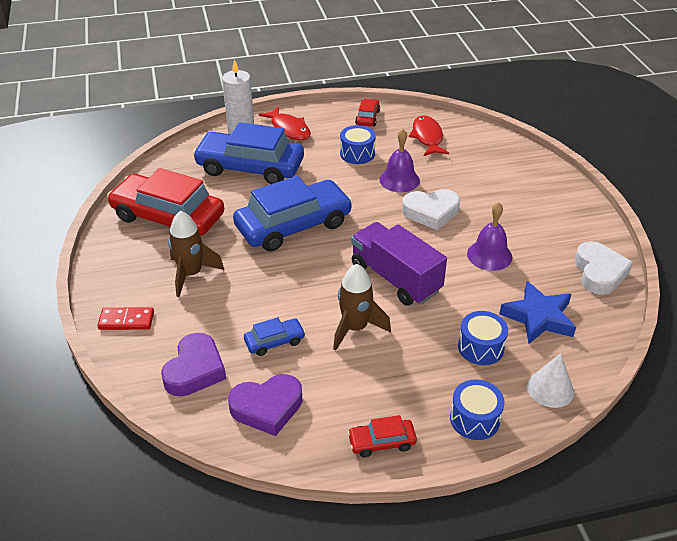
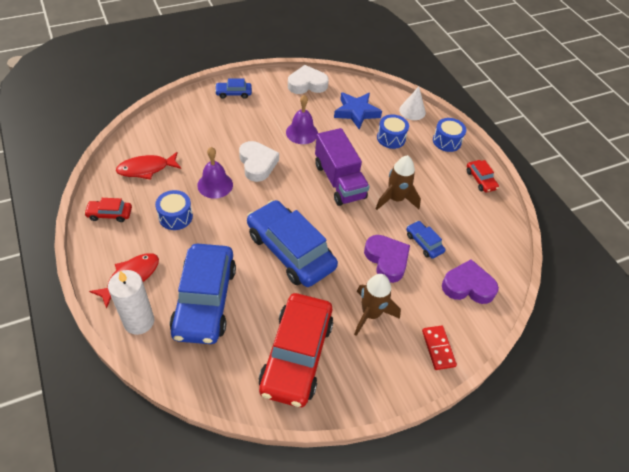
camera: 105 degrees left, 10 degrees up
(267, 407) = (481, 238): purple heart -> purple heart (387, 260)
(395, 278) = (339, 181): purple truck -> purple truck turned 60 degrees counterclockwise
(565, 202) = (233, 93): none -> blue car

